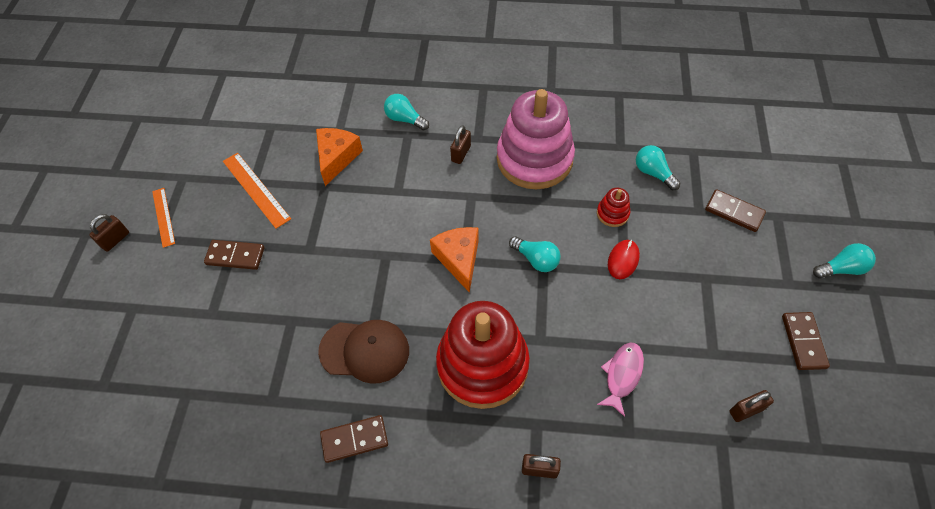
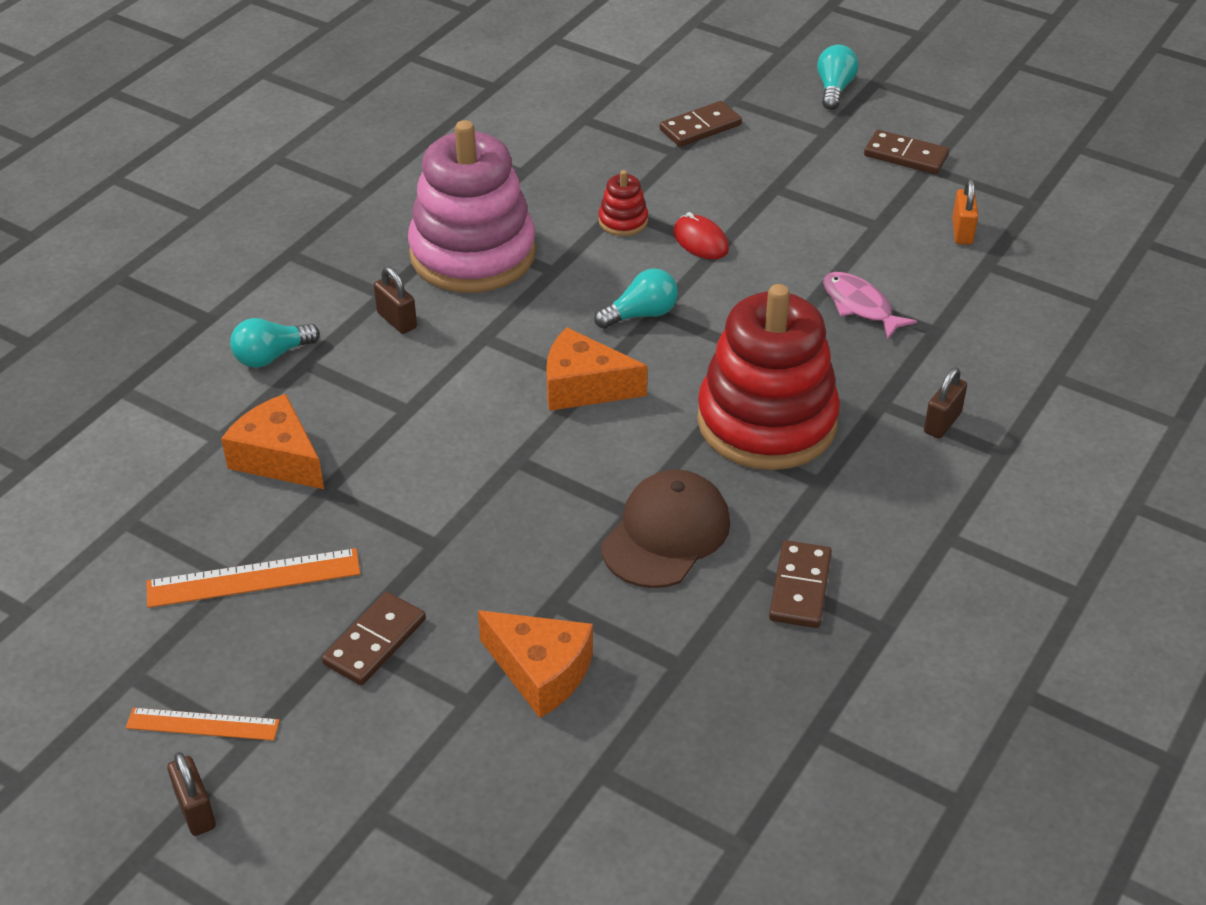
camera: 65 degrees left, 15 degrees down
(242, 336) = (540, 672): none -> orange cheese
(653, 173) = (589, 163): turquoise light bulb -> none
(746, 410) = (962, 232): brown padlock -> orange padlock

